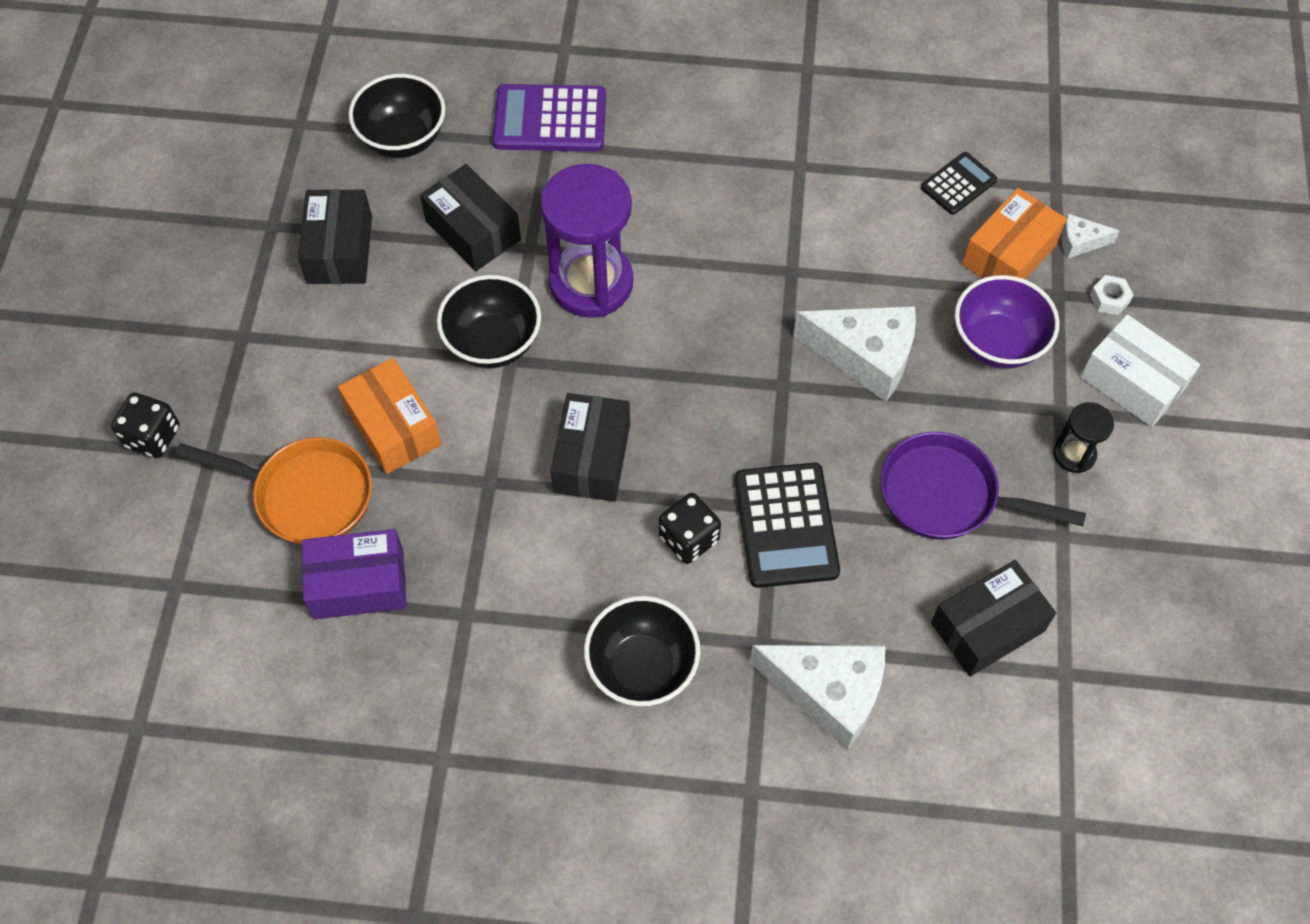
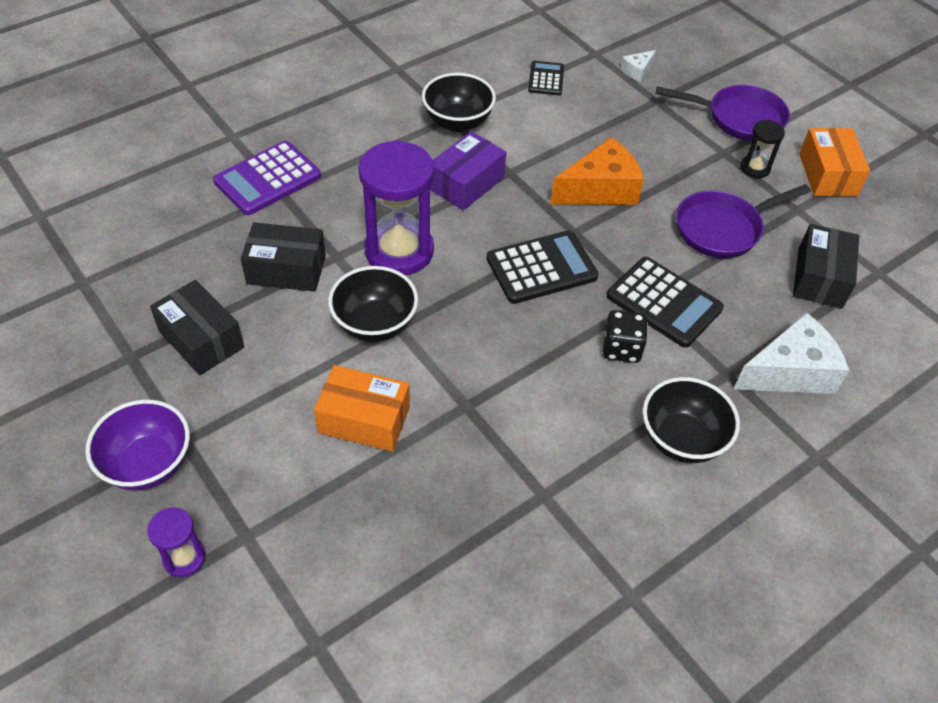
camera: 45 degrees left, 10 degrees down
(153, 437) = (184, 558): black dice -> purple hourglass
(306, 495) = (349, 507): orange pan -> none
(358, 584) = (452, 534): purple box -> purple box (466, 183)
(403, 139) = (175, 247): black bowl -> black bowl (457, 122)
(592, 458) = (514, 346): black box -> none
(706, 399) = (541, 268): none -> black calculator
(865, 357) = (600, 189): white cheese -> orange cheese
(997, 343) = (656, 141): purple bowl -> purple bowl (148, 464)
(1009, 255) = (611, 97): orange box -> orange box (827, 174)
(1109, 299) = (682, 88): white nut -> none
(1132, 382) = (739, 118): white box -> purple pan

